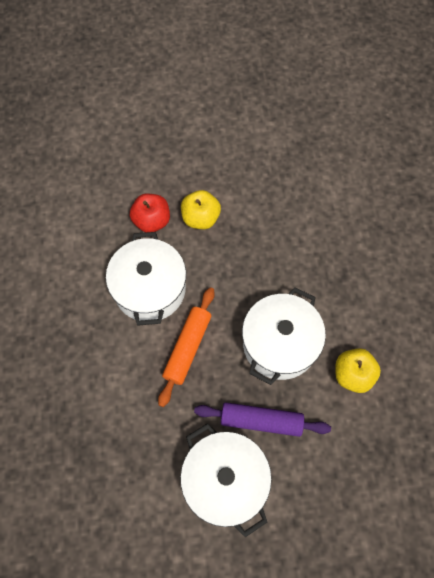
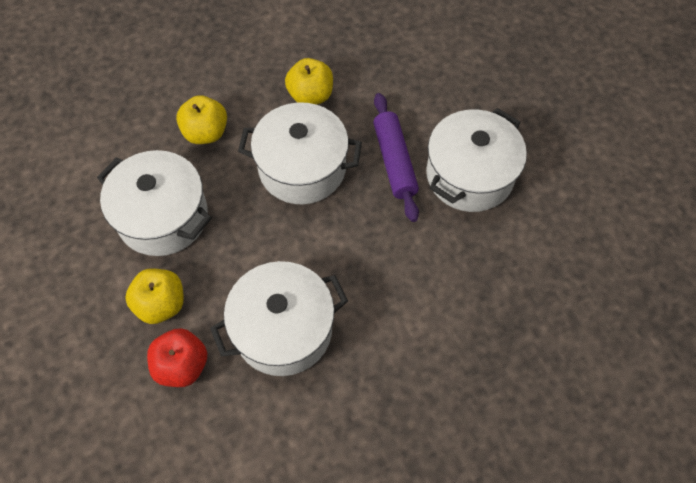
camera: 110 degrees left, 5 degrees down
(187, 348) = (343, 259): orange rolling pin -> none
(270, 234) = (163, 217): none -> white pot
(338, 281) = (206, 133): none -> yellow apple

